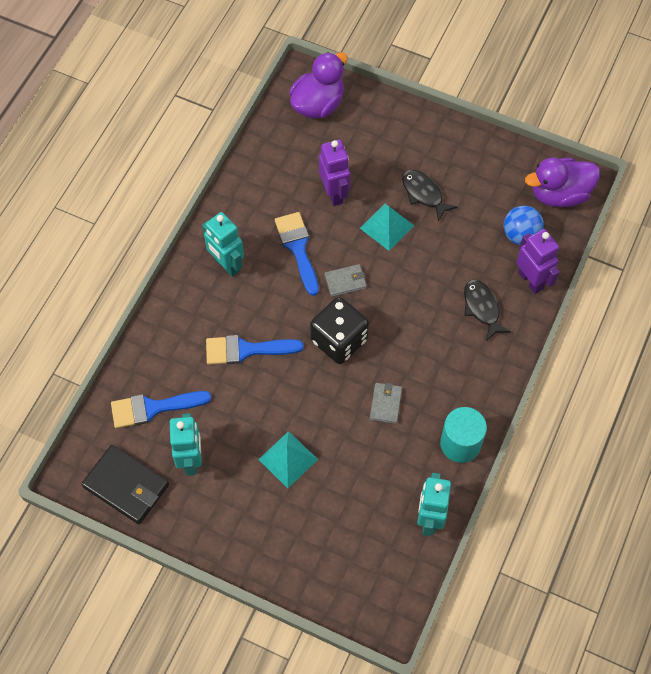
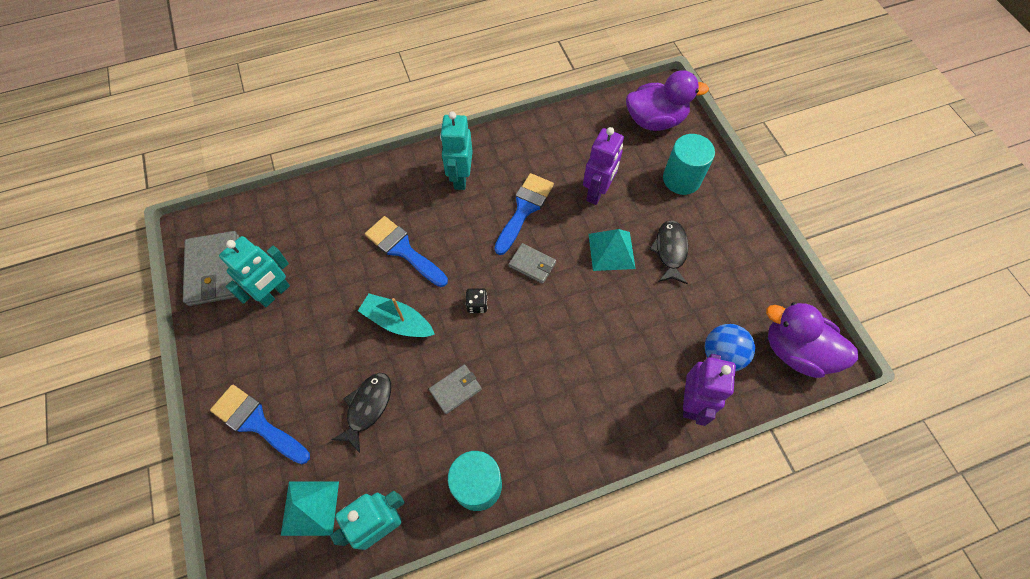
camera: 45 degrees right, 0 degrees up
(126, 486) = (214, 270): black wallet -> grey wallet
(153, 408) = (295, 233): blue brush -> blue brush (256, 423)
(288, 459) = (336, 360): turquoise pyramid -> turquoise pyramid (310, 507)
(299, 398) = (397, 322): none -> turquoise boat
(339, 340) = (477, 305): black dice -> black dice, size x0.41
(380, 135) = (681, 179): none -> turquoise cylinder
(482, 308) = (621, 386): black fish -> black fish (367, 407)

